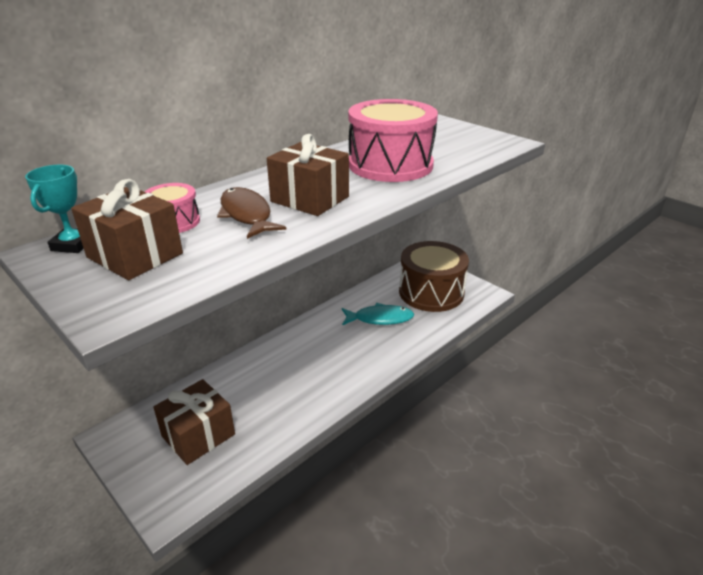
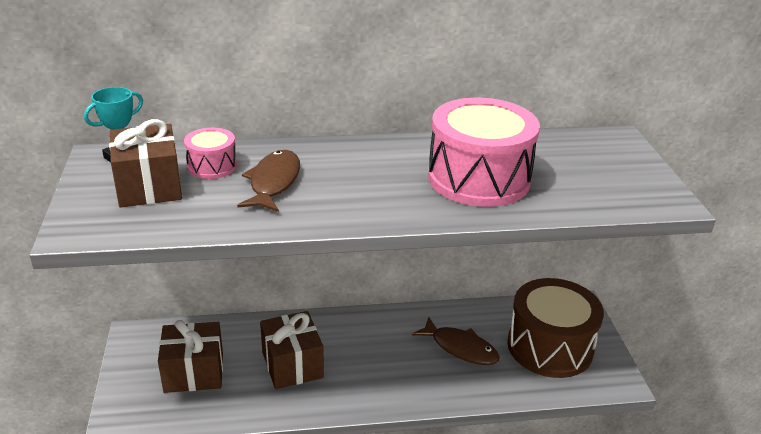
camera: 35 degrees right, 0 degrees up
(310, 199) = (346, 188): brown gift -> brown gift (292, 365)
(380, 319) = (460, 348): turquoise fish -> brown fish

